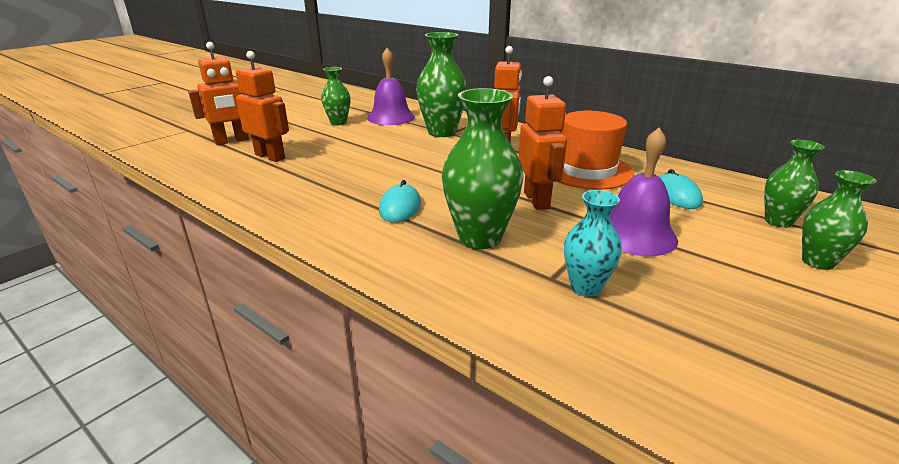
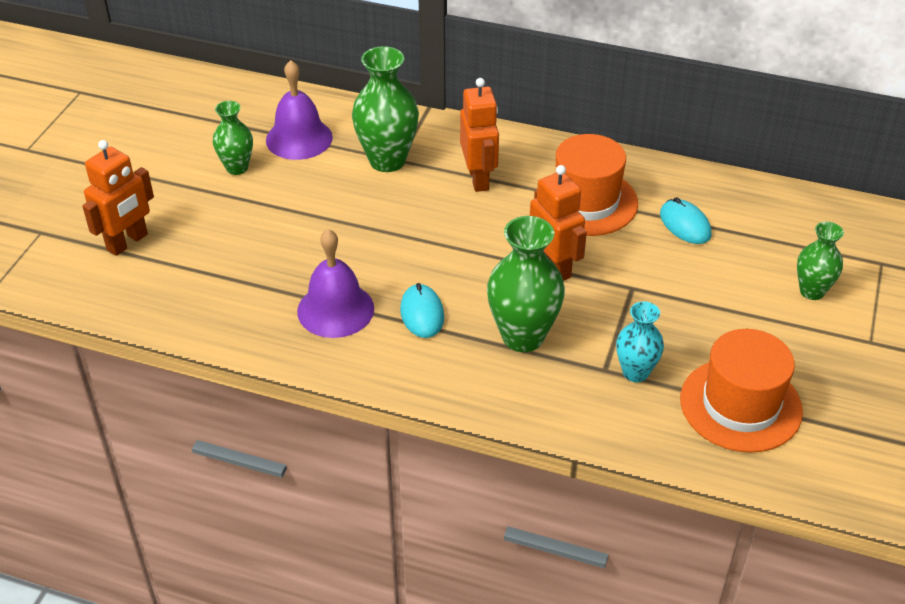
camera: 20 degrees left, 15 degrees up
(270, 156) = (208, 262): orange robot -> none
(635, 234) = (660, 295): purple bell -> purple bell (335, 309)
(713, 346) = (740, 405): none -> orange hat
(778, 221) = (780, 243): green vase -> none

